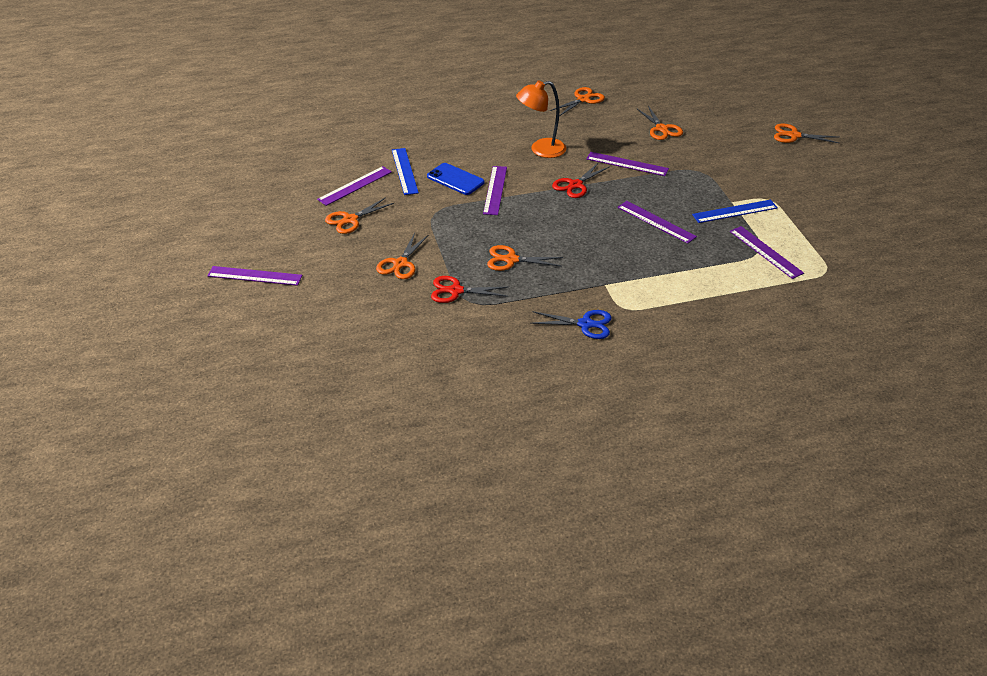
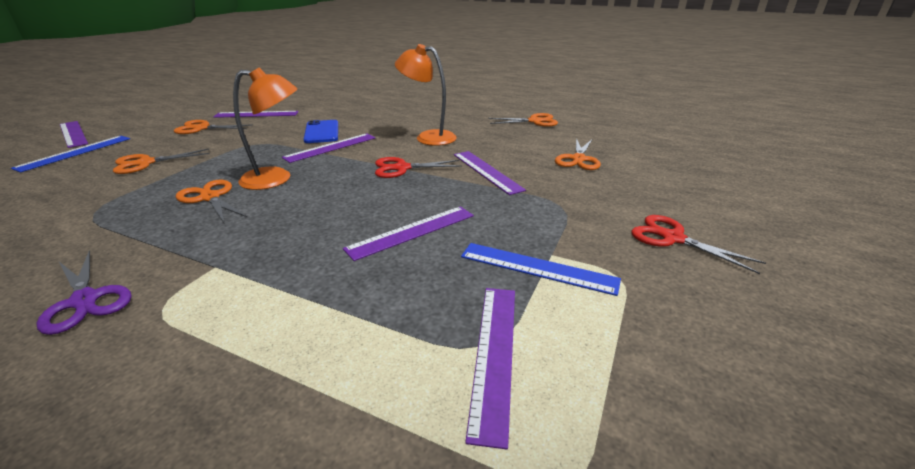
camera: 40 degrees right, 10 degrees down
(404, 171) = (304, 117): blue ruler -> blue ruler (75, 153)
(456, 291) = (112, 199): red scissors -> red scissors (672, 238)
(519, 230) = (276, 179): none -> orange lamp
(585, 324) = (85, 300): blue scissors -> purple scissors
(656, 222) = (412, 231): purple ruler -> purple ruler turned 60 degrees clockwise
(794, 135) = (769, 220): orange scissors -> none

